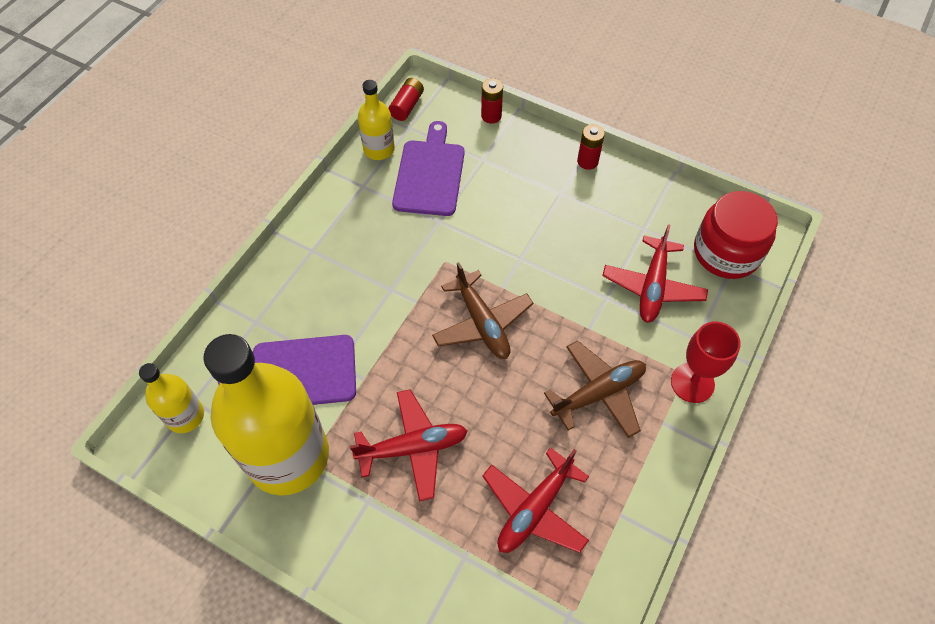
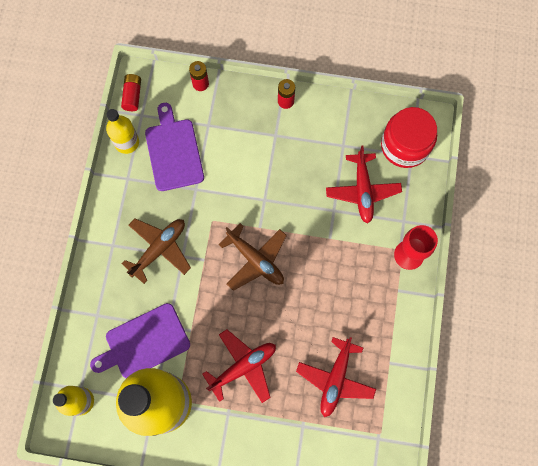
camera: 20 degrees left, 15 degrees up
(598, 393) = (350, 284): brown plane -> brown plane (159, 249)

